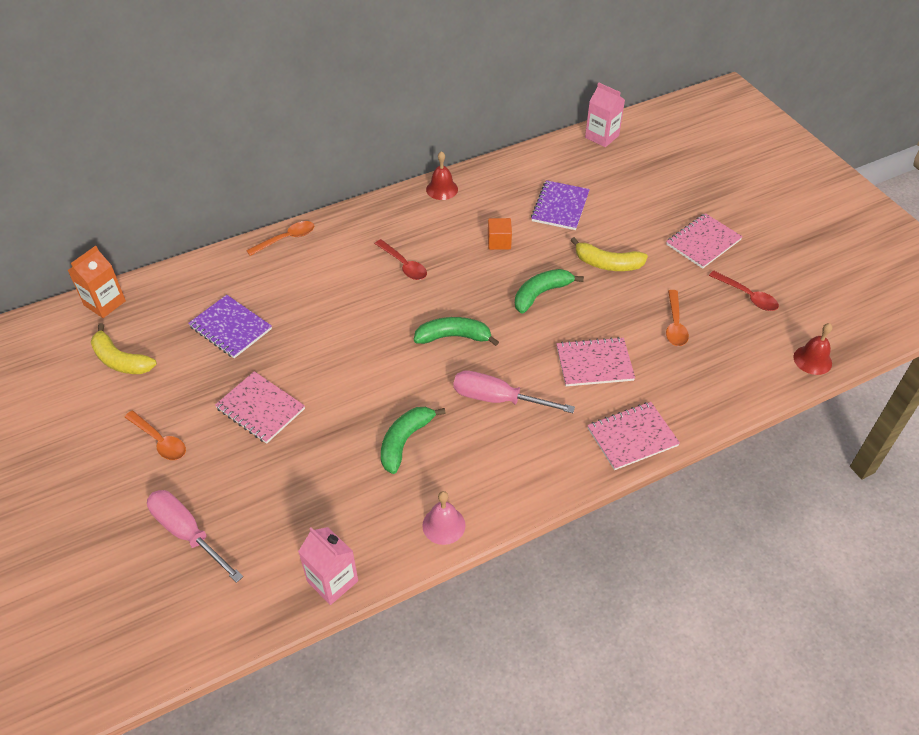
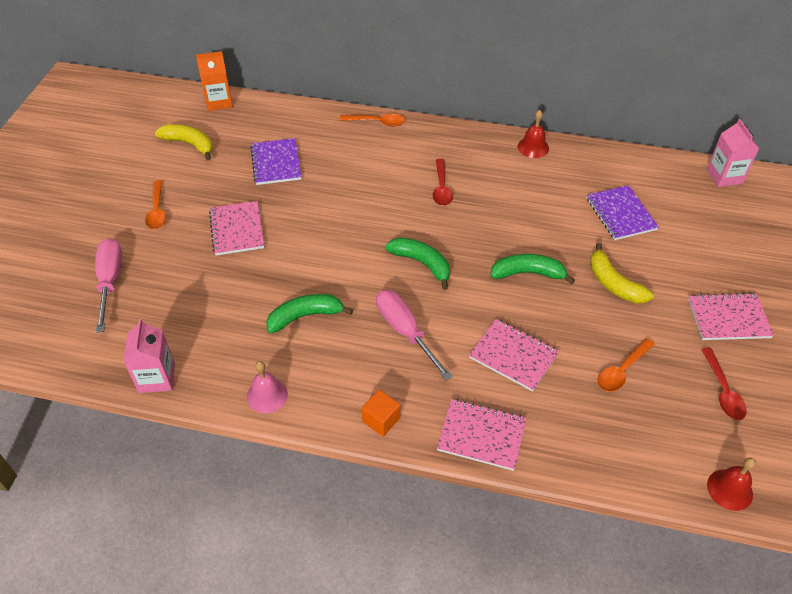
camera: 40 degrees right, 0 degrees up
(120, 360) = (189, 144): yellow banana -> yellow banana turned 135 degrees clockwise
(499, 242) = (536, 213): orange cube -> orange cube (381, 420)
(560, 207) = (621, 214): purple notebook -> purple notebook turned 75 degrees counterclockwise

